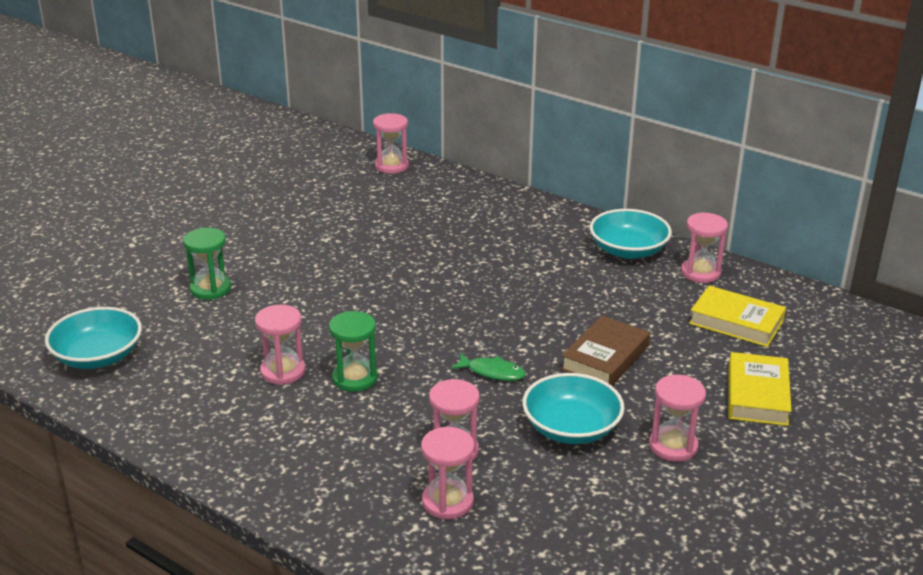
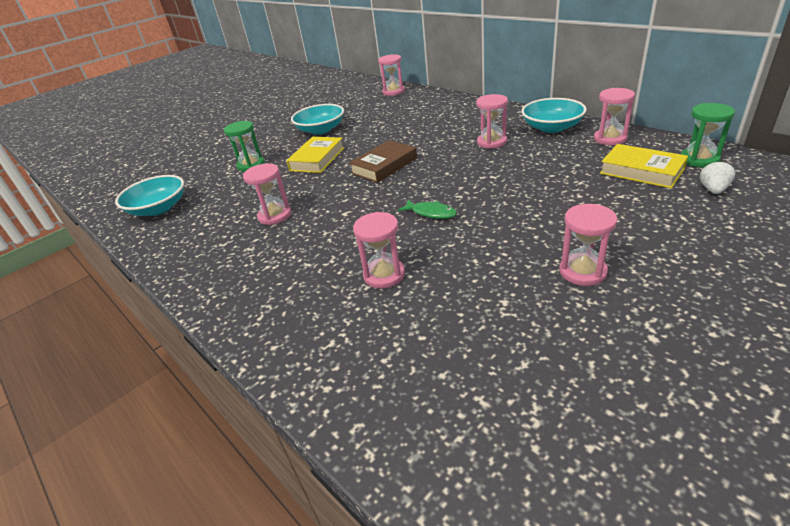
camera: 15 degrees right, 5 degrees up
(355, 378) = (324, 219): green hourglass -> green hourglass (699, 159)
(447, 502) = (366, 320): pink hourglass -> pink hourglass (492, 142)
(571, 428) = (489, 256): turquoise bowl -> turquoise bowl (321, 130)
(605, 358) = (526, 200): brown book -> brown book (384, 166)
(757, 395) = (664, 227): yellow book -> yellow book (317, 159)
(810, 350) = (713, 190): none -> white strawberry

